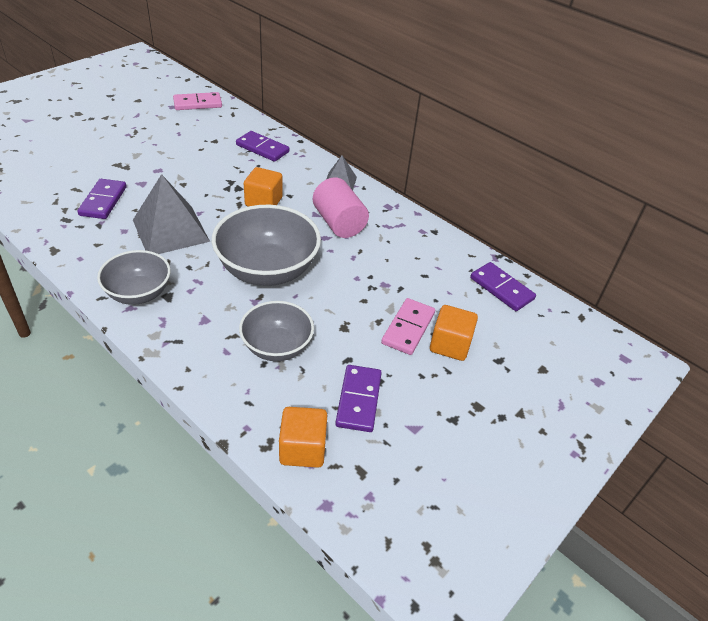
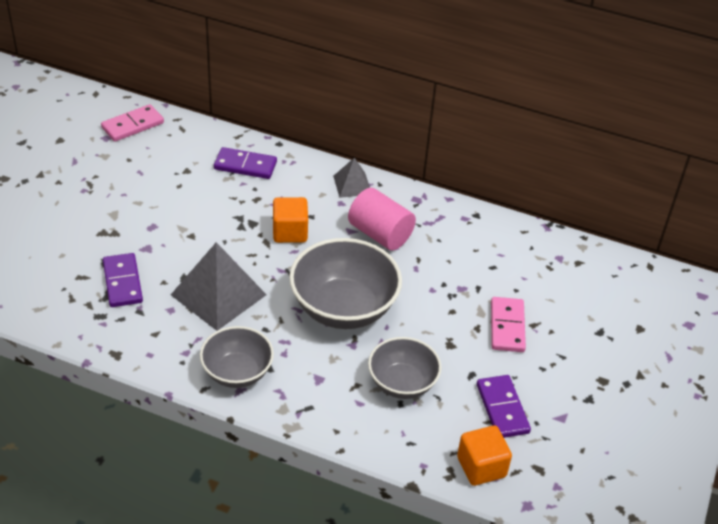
camera: 20 degrees left, 0 degrees up
(450, 345) = (551, 331): orange cube -> none
(501, 288) = (568, 259): purple domino -> none

